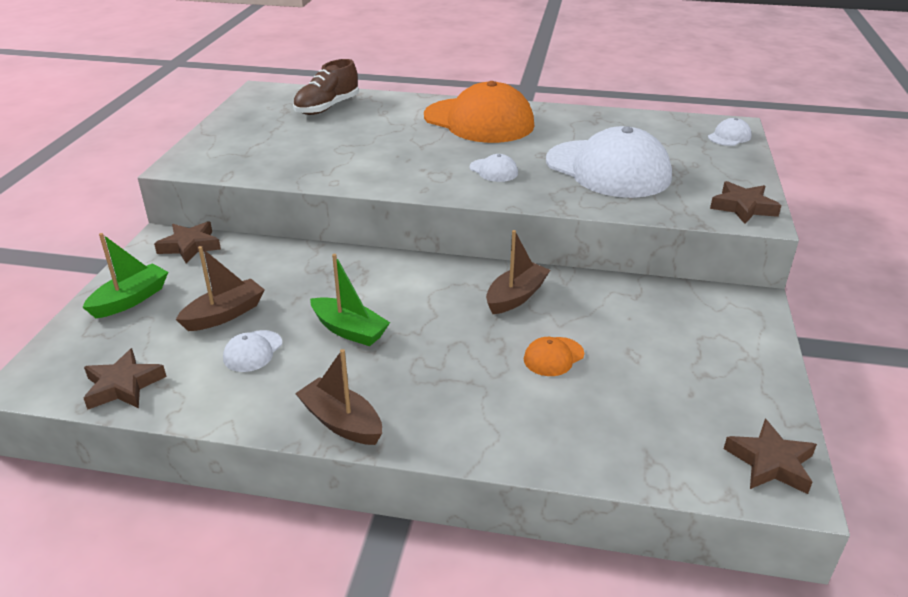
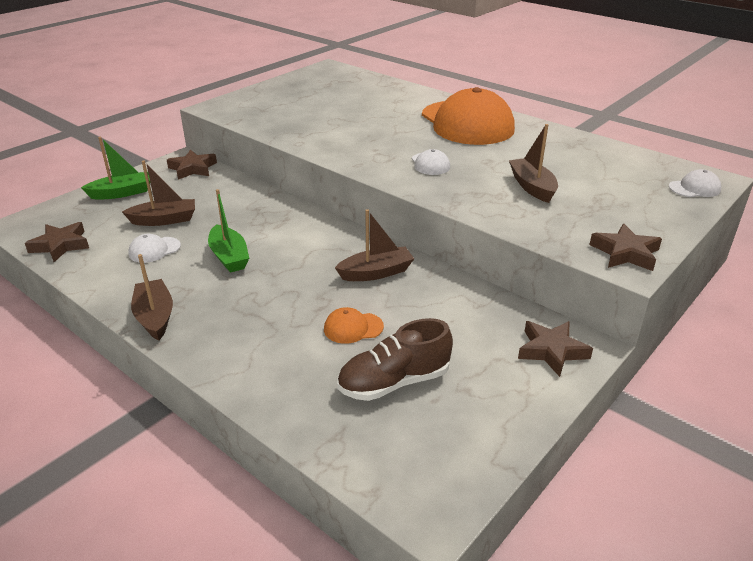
camera: 30 degrees right, 0 degrees up
(327, 108) = (360, 89): brown shoe -> brown shoe (394, 382)
(608, 169) = (532, 187): white cap -> brown boat
(770, 463) = (438, 484): brown star -> brown star (551, 351)

